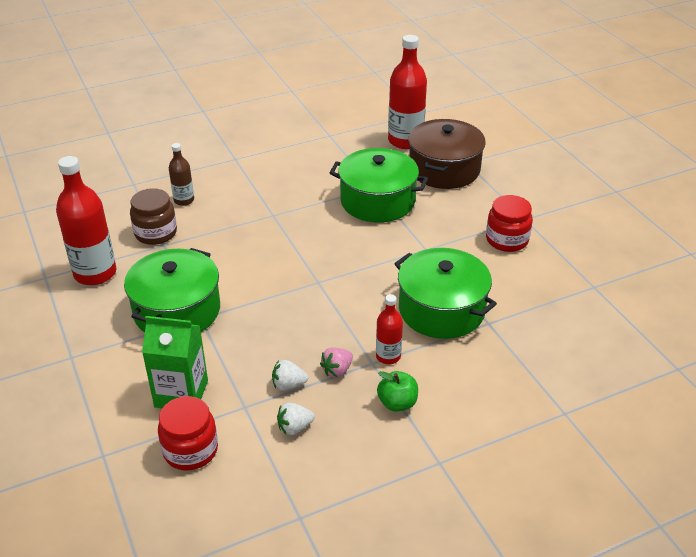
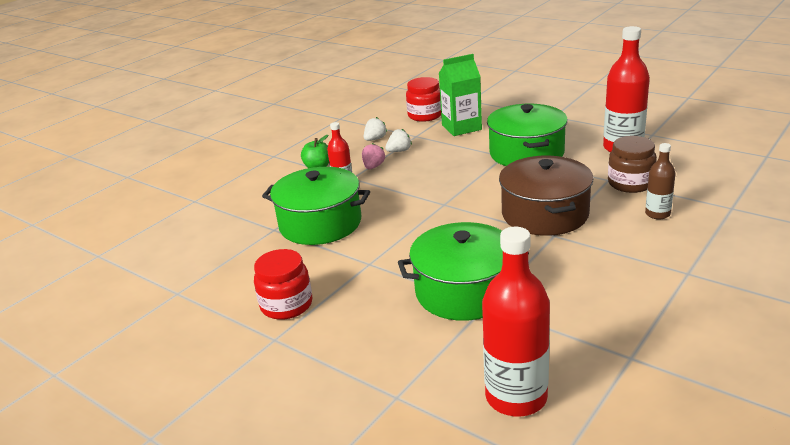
camera: 155 degrees right, 10 degrees down
(444, 169) = (419, 369): brown pot -> brown pot (544, 214)

